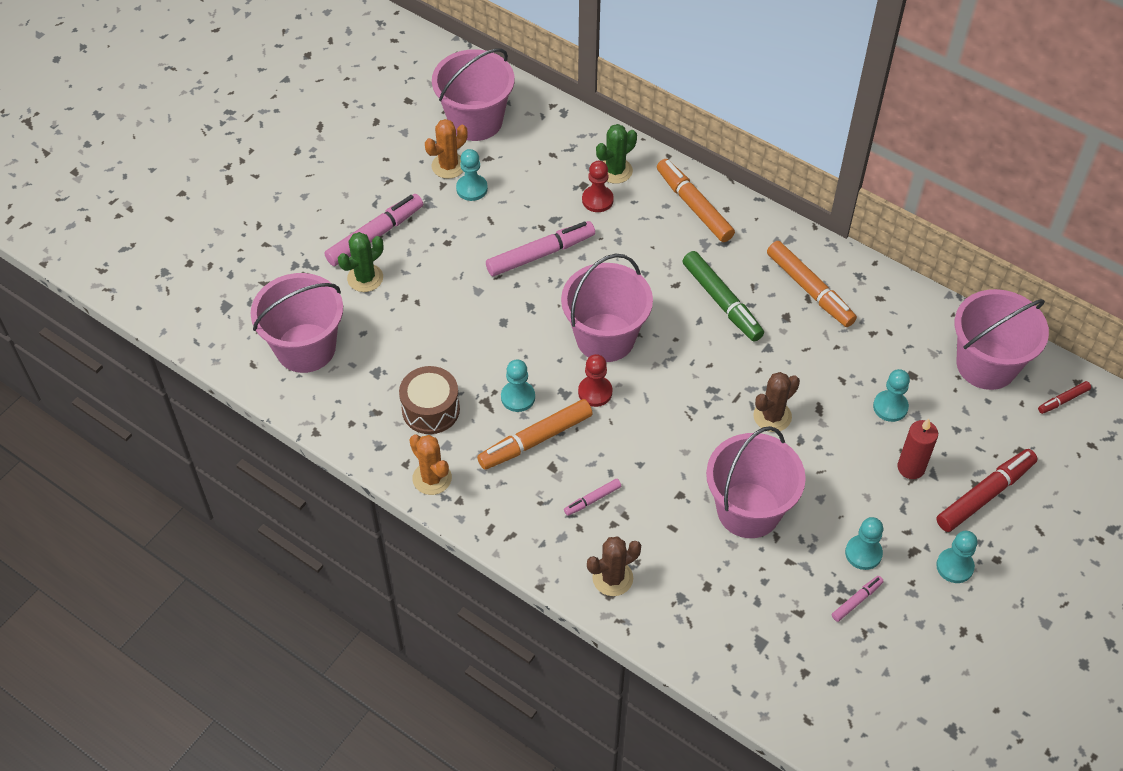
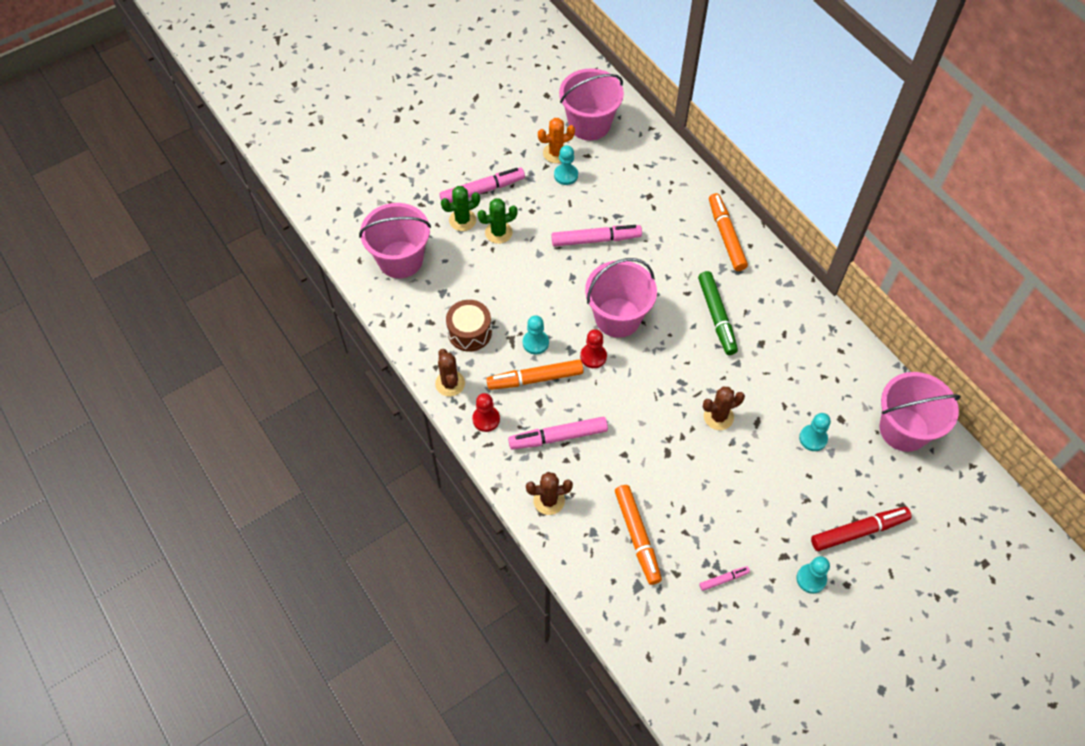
camera: 20 degrees right, 5 degrees up
(432, 478) = (450, 383): orange cactus -> brown cactus
(592, 500) = (558, 437): pink marker -> pink marker, size x2.01
(597, 200) = (655, 210): red pawn -> red pawn (486, 419)
(615, 171) = (677, 192): green cactus -> green cactus (498, 232)
(748, 510) = (670, 483): pink bucket -> none
(809, 289) = (788, 327): orange marker -> orange marker (637, 536)
(863, 553) = (744, 545): turquoise pawn -> none
(911, 467) = (809, 491): red candle -> none
(1063, 400) = (954, 477): red marker -> none

